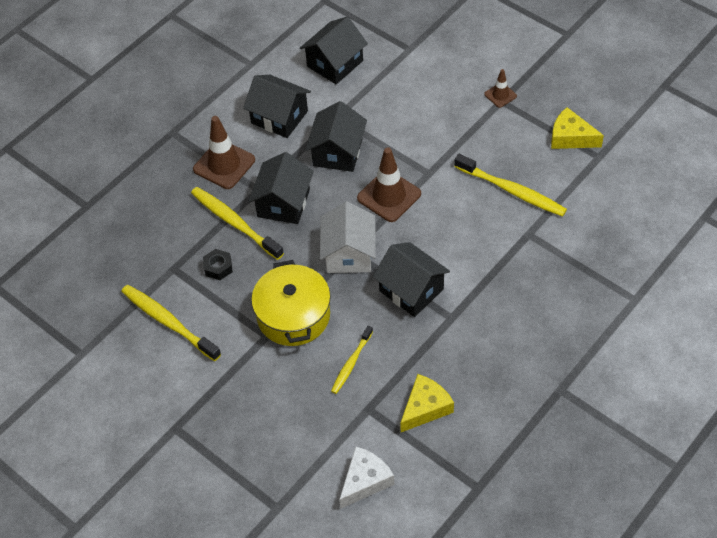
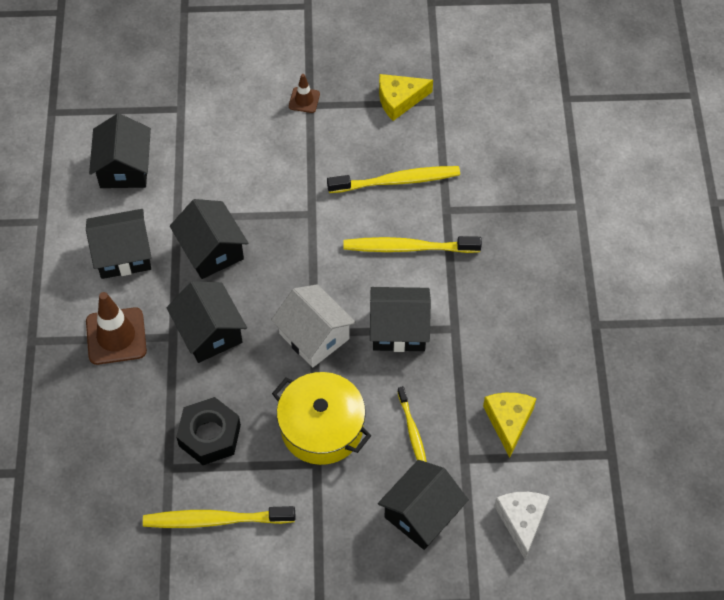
camera: 45 degrees left, 5 degrees up
(218, 267) = (209, 435): black nut -> black nut, size x1.79
(235, 223) = (183, 383): yellow toothbrush -> yellow toothbrush (408, 248)
(301, 422) = (422, 514): none -> black house
(389, 196) = (297, 259): brown traffic cone -> none

